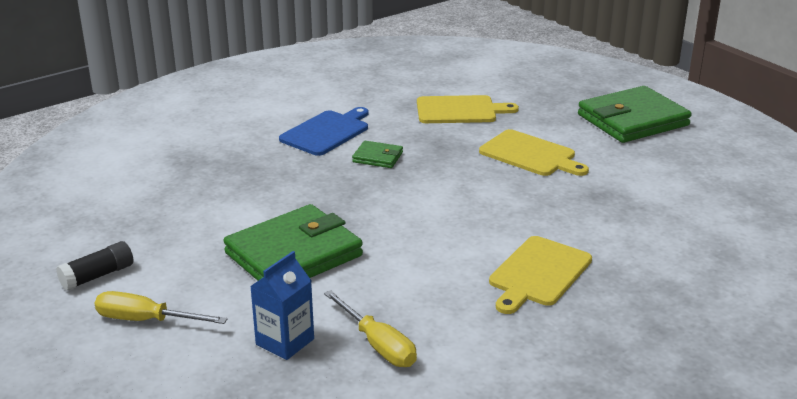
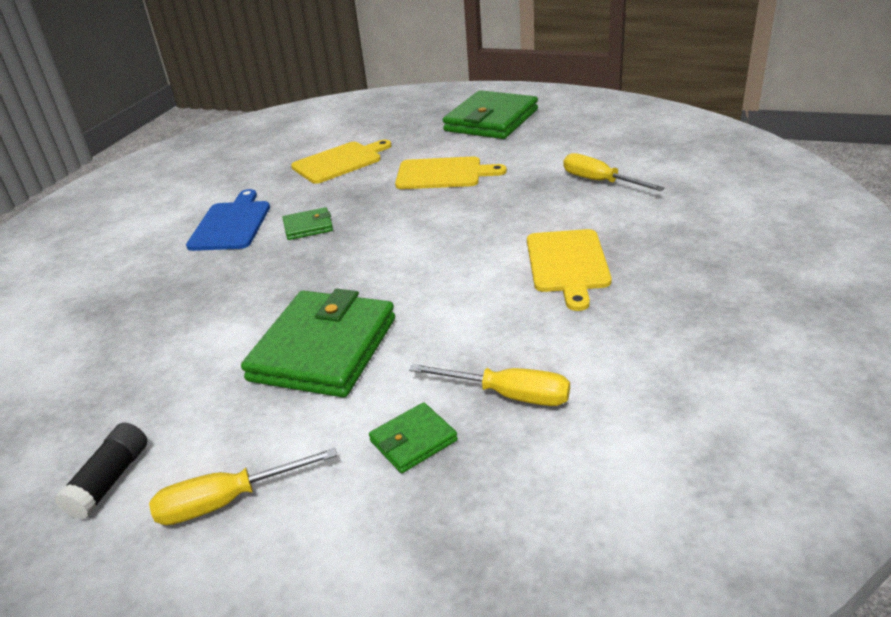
camera: 30 degrees left, 5 degrees up
(285, 342) = (413, 441): blue carton -> green wallet
(657, 217) = (599, 181): none -> yellow screwdriver

